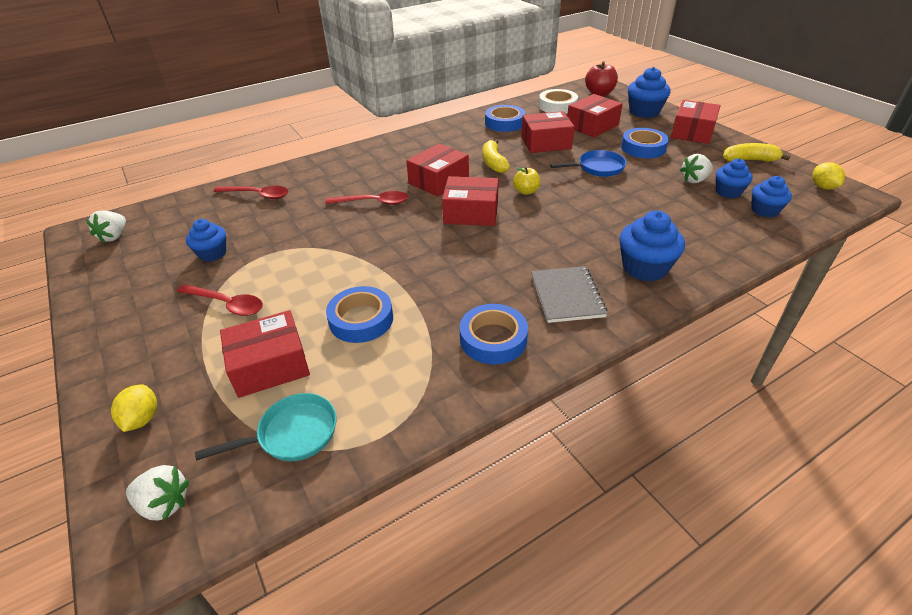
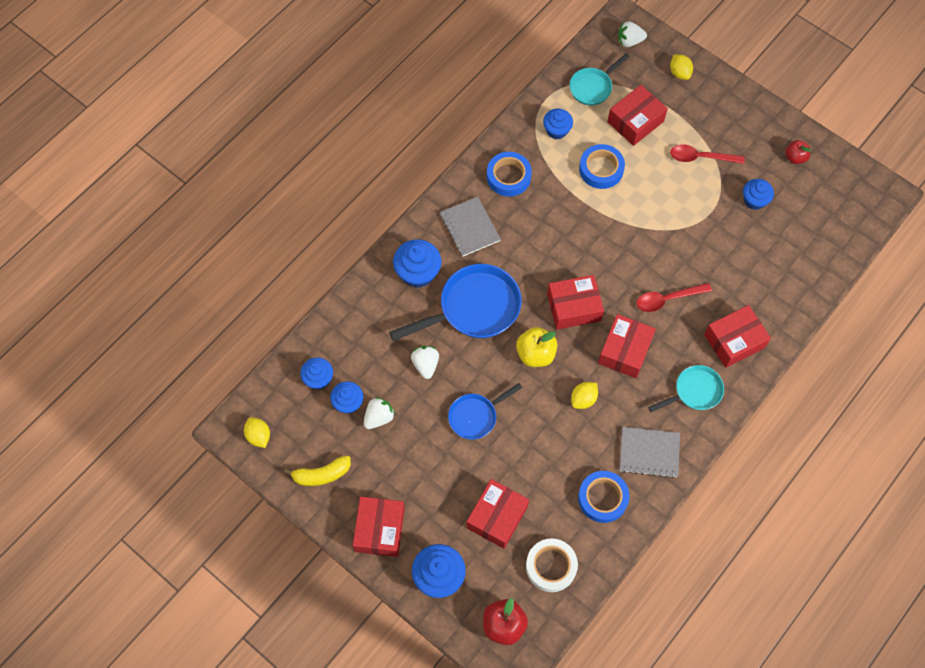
camera: 160 degrees right, 25 degrees up
(114, 236) = (852, 197): white strawberry -> white strawberry (425, 365)
(123, 280) = (795, 157): none -> red apple
(258, 195) = (781, 282): red spoon -> none
(391, 382) = (556, 130): none -> blue cupcake
(395, 153) = (694, 391): none -> turquoise pan
(455, 134) = (649, 452): none -> grey notebook
(494, 163) = (583, 399): yellow banana -> yellow lemon
(526, 191) = (535, 354): yellow apple -> yellow apple, size x1.55
(546, 143) = (541, 459): red box -> red box (734, 341)
(581, 229) = (474, 308): none -> blue pan
(643, 148) = (433, 474): blue tape -> none

